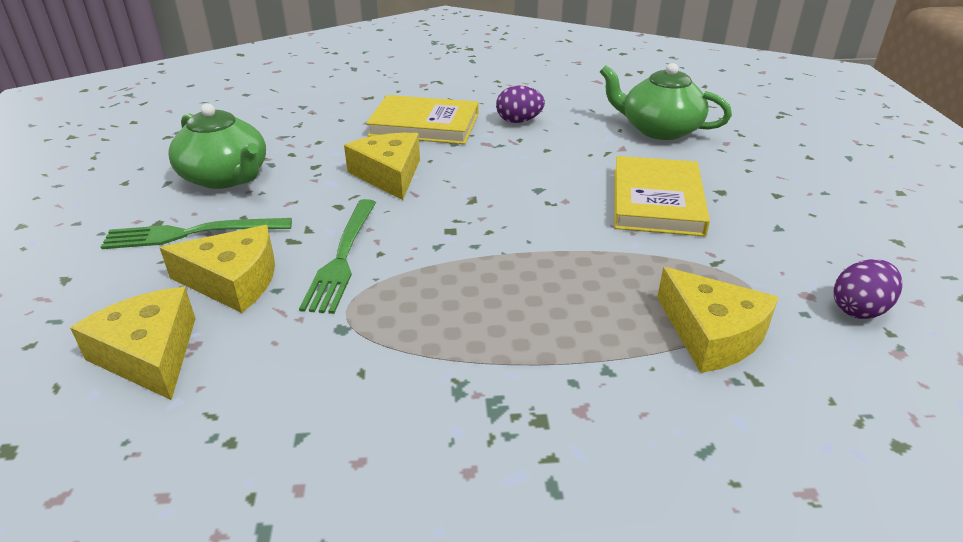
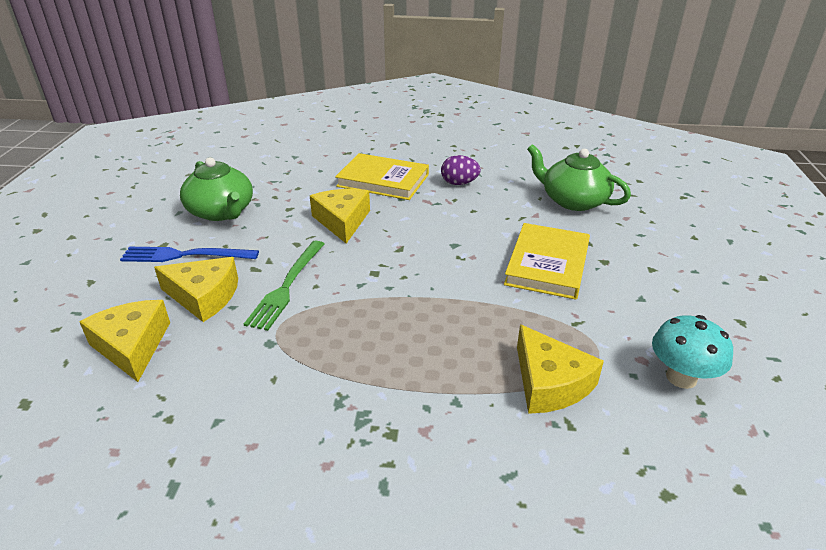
camera: 10 degrees right, 0 degrees up
(191, 233) = (185, 255): green fork -> blue fork
(859, 309) = (681, 377): purple egg -> turquoise mushroom

